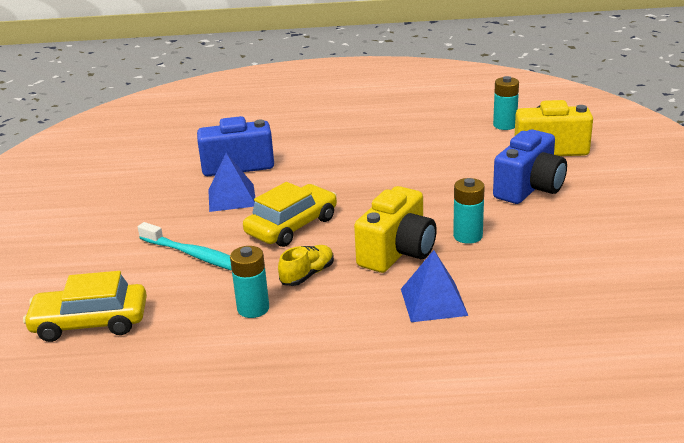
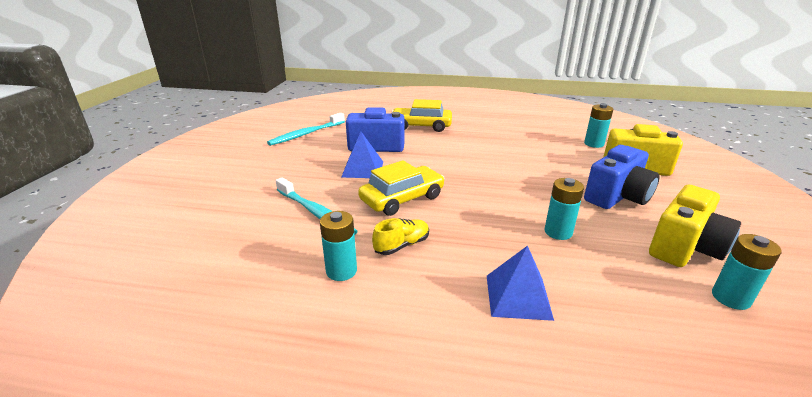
camera: 10 degrees right, 0 degrees up
(90, 323) = (196, 258): yellow car -> yellow car (421, 126)
(137, 161) = (306, 134): none -> turquoise toothbrush
(397, 252) = (489, 237): yellow camera -> yellow camera (684, 247)
(626, 271) = (730, 298): none -> turquoise battery

